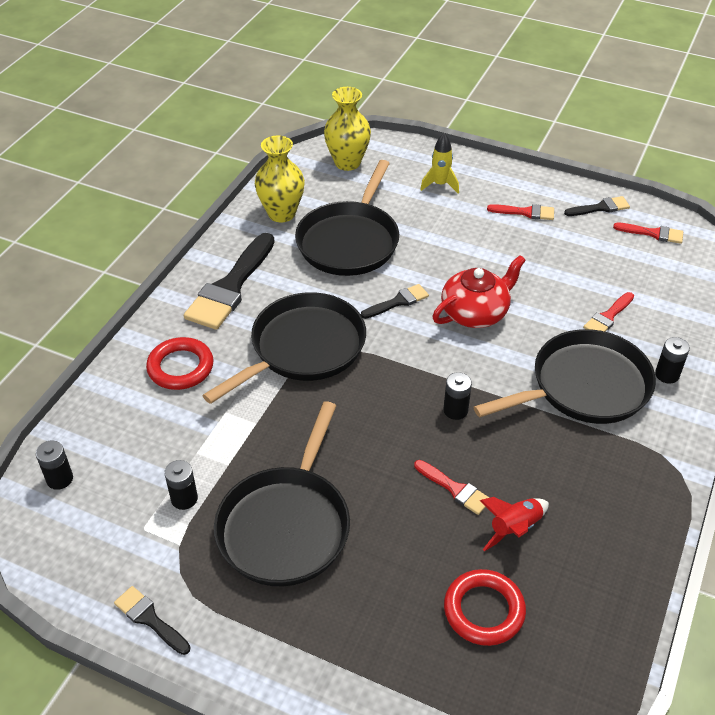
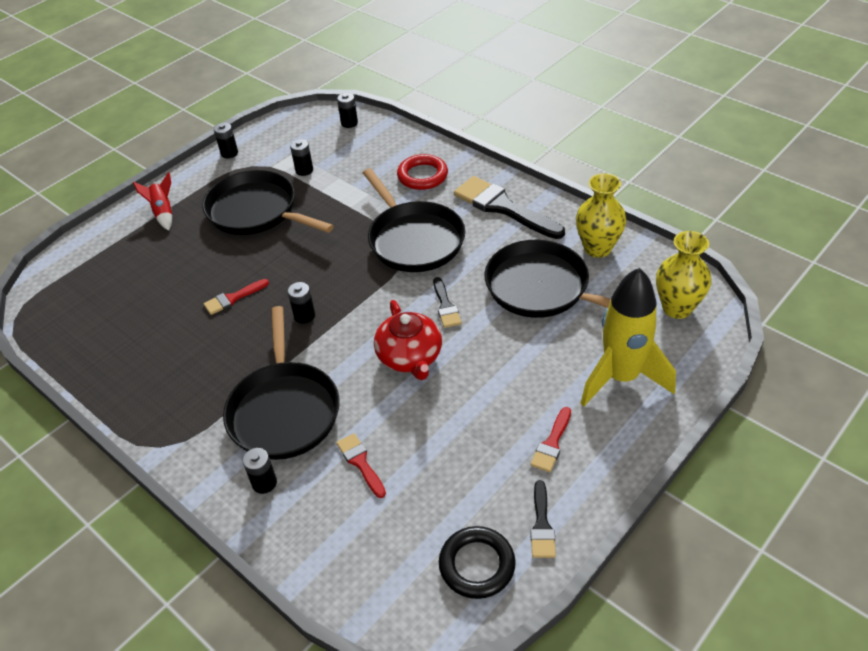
camera: 110 degrees right, 0 degrees up
(150, 619) = (229, 153): black brush -> black battery
(440, 185) = (621, 378): yellow rocket -> yellow rocket, size x2.08
(484, 610) = (134, 290): red ring -> none
(514, 528) = (181, 322): red rocket -> red rocket (163, 213)
(653, 233) = (477, 565): red brush -> black ring

